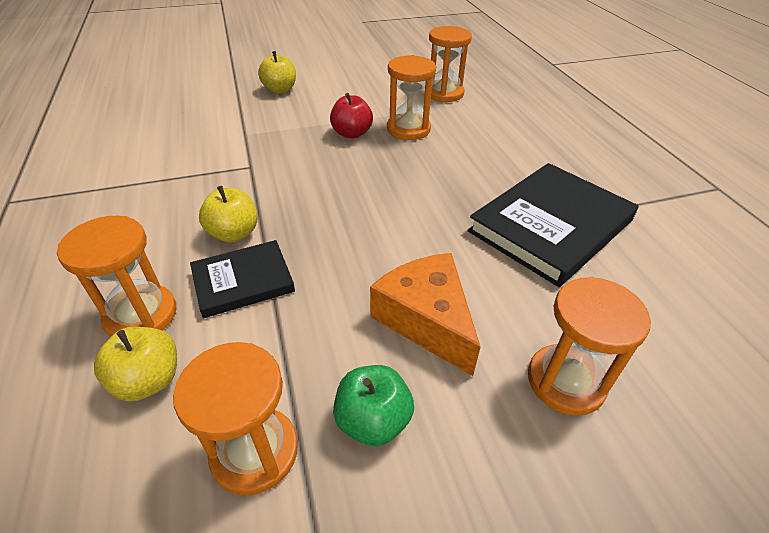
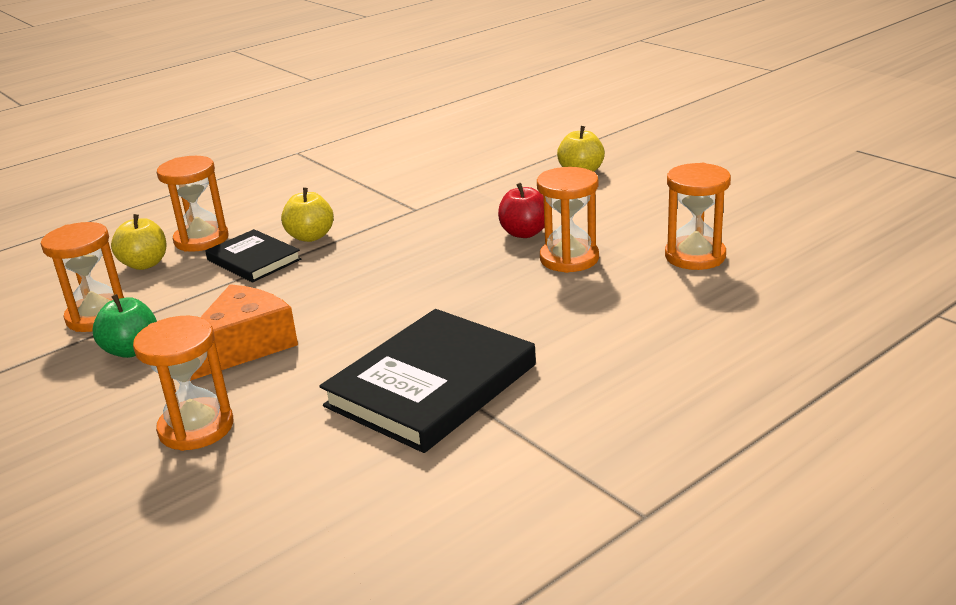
camera: 70 degrees right, 15 degrees down
(550, 226) = (432, 385): black book -> black book turned 75 degrees counterclockwise

